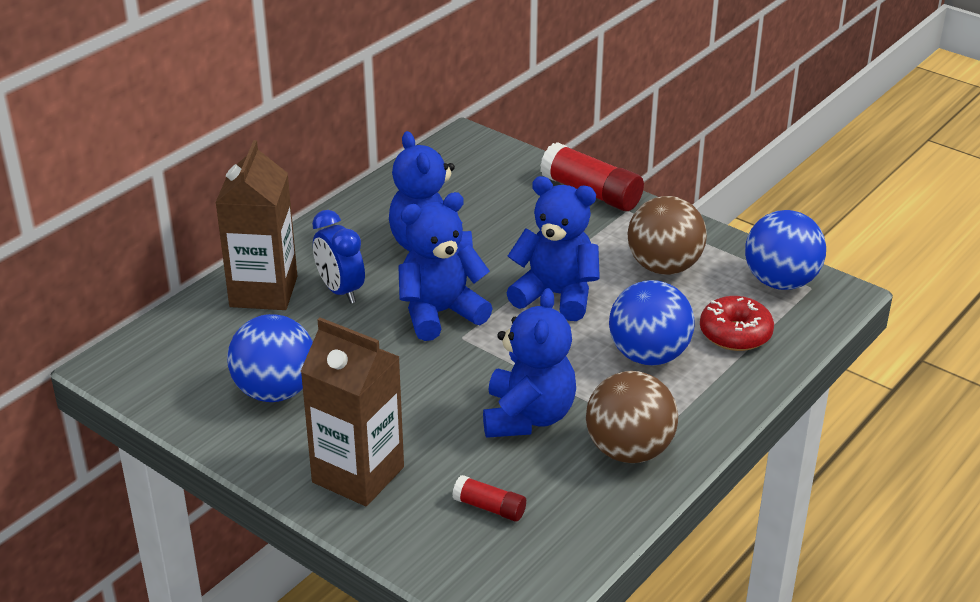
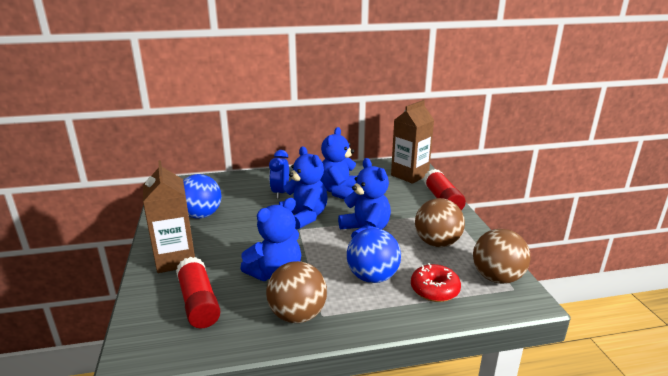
camera: 40 degrees right, 10 degrees down
(263, 292) = (253, 182): brown carton -> brown carton (409, 175)
(440, 313) = (305, 216): blue teddy bear -> blue teddy bear turned 45 degrees clockwise
(489, 507) = (198, 303): red glue stick -> red glue stick, size x1.88
(780, 281) = (497, 277): blue ball -> brown ball

